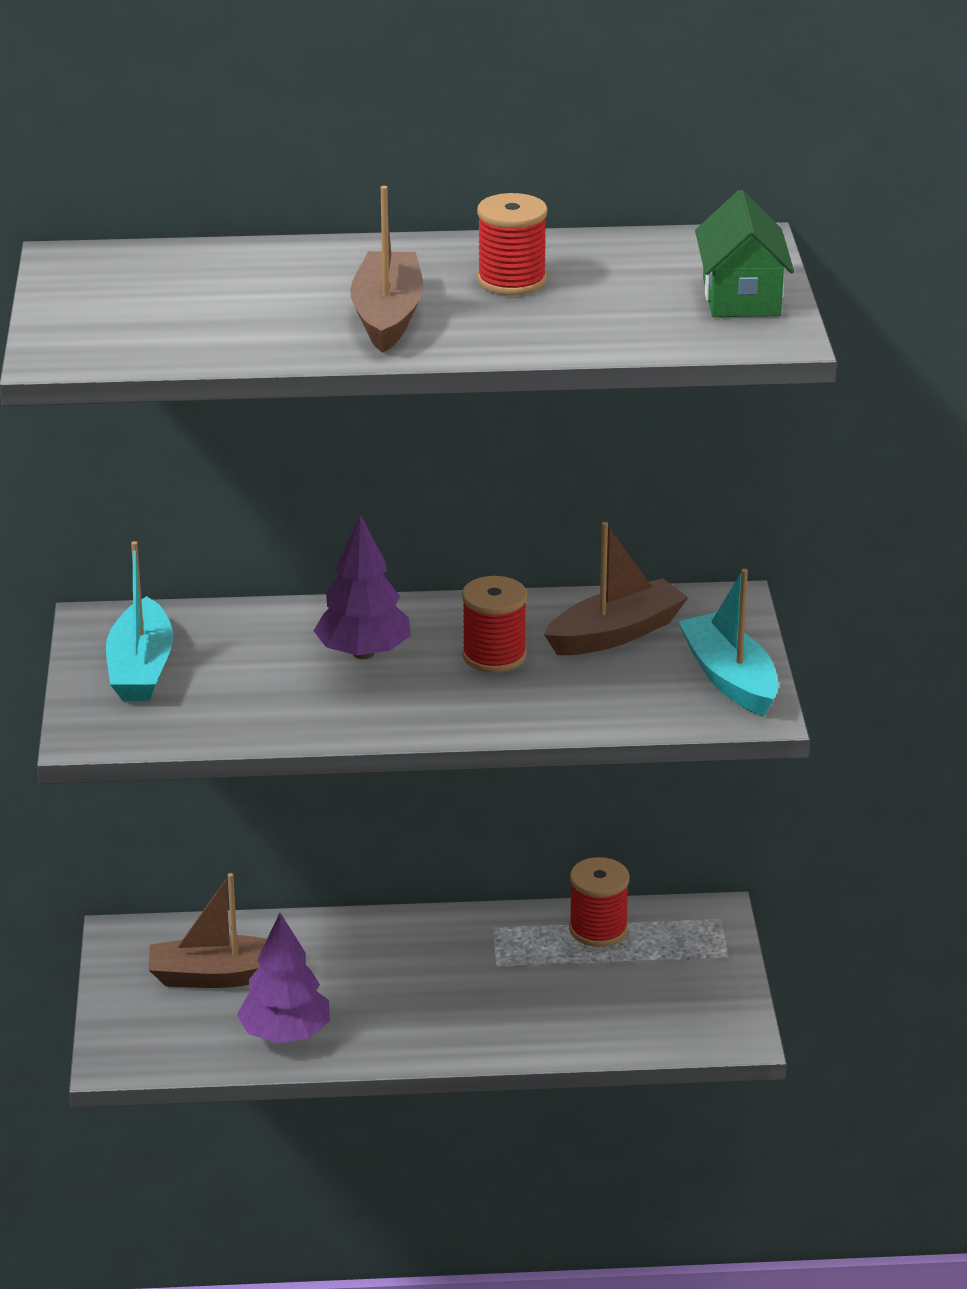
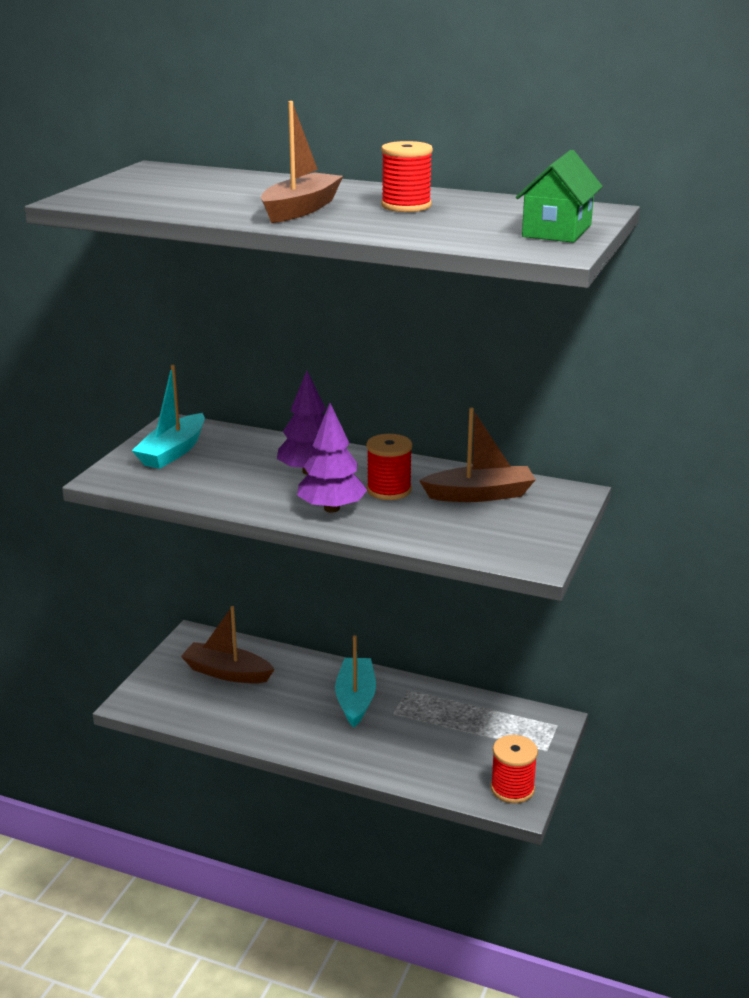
camera: 25 degrees right, 5 degrees down
(285, 1034) = (237, 717): purple tree -> purple tree (332, 508)
(598, 929) = (472, 709): red spool -> red spool (512, 789)
(729, 678) = (535, 537): turquoise boat -> turquoise boat (355, 699)

